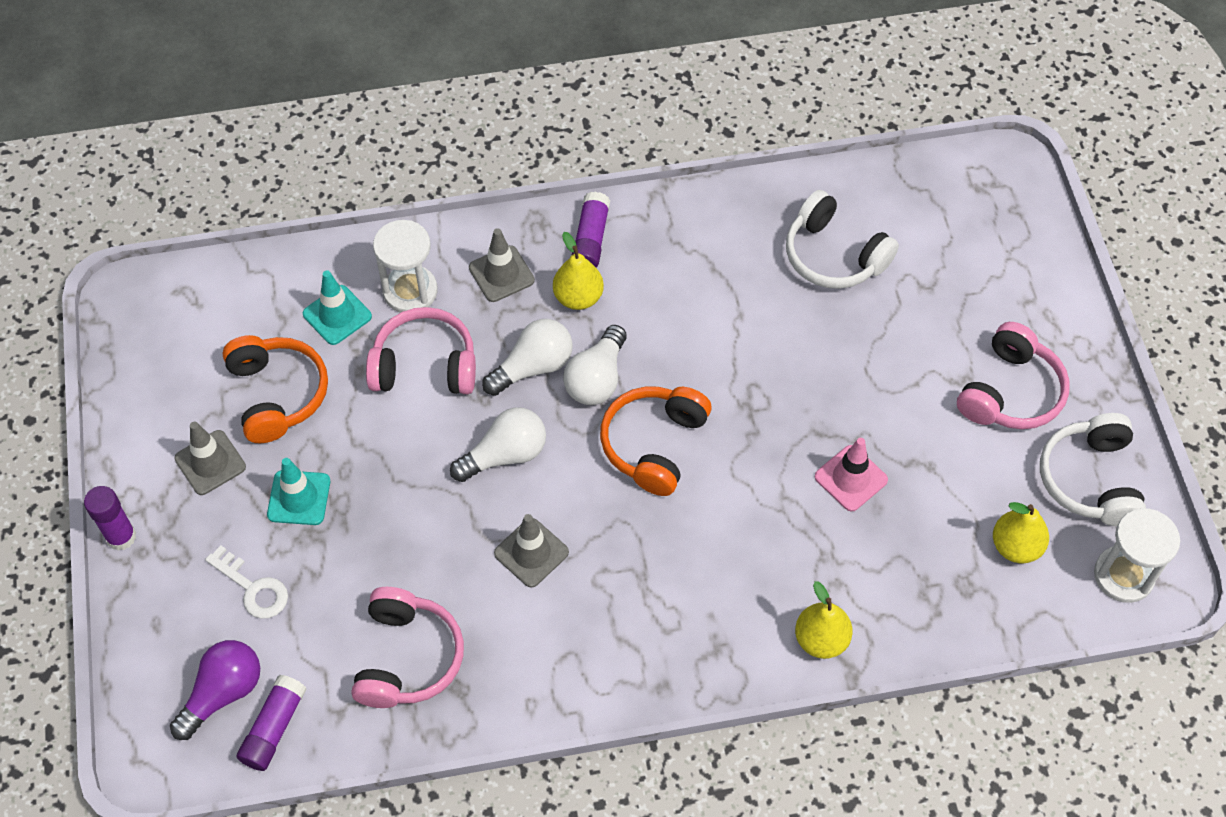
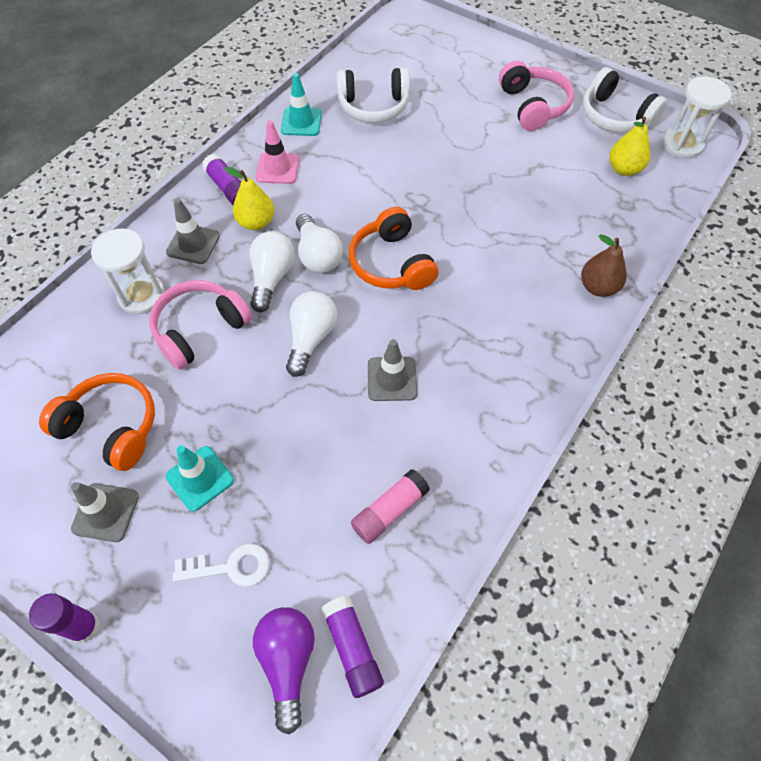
camera: 45 degrees left, 0 degrees up
(337, 315) = (104, 346): turquoise traffic cone -> turquoise traffic cone (301, 122)
(408, 658) = (389, 510): pink headphones -> pink glue stick
(821, 639) = (598, 287): yellow pear -> brown pear
(851, 478) = (512, 199): pink traffic cone -> pink traffic cone (278, 168)

